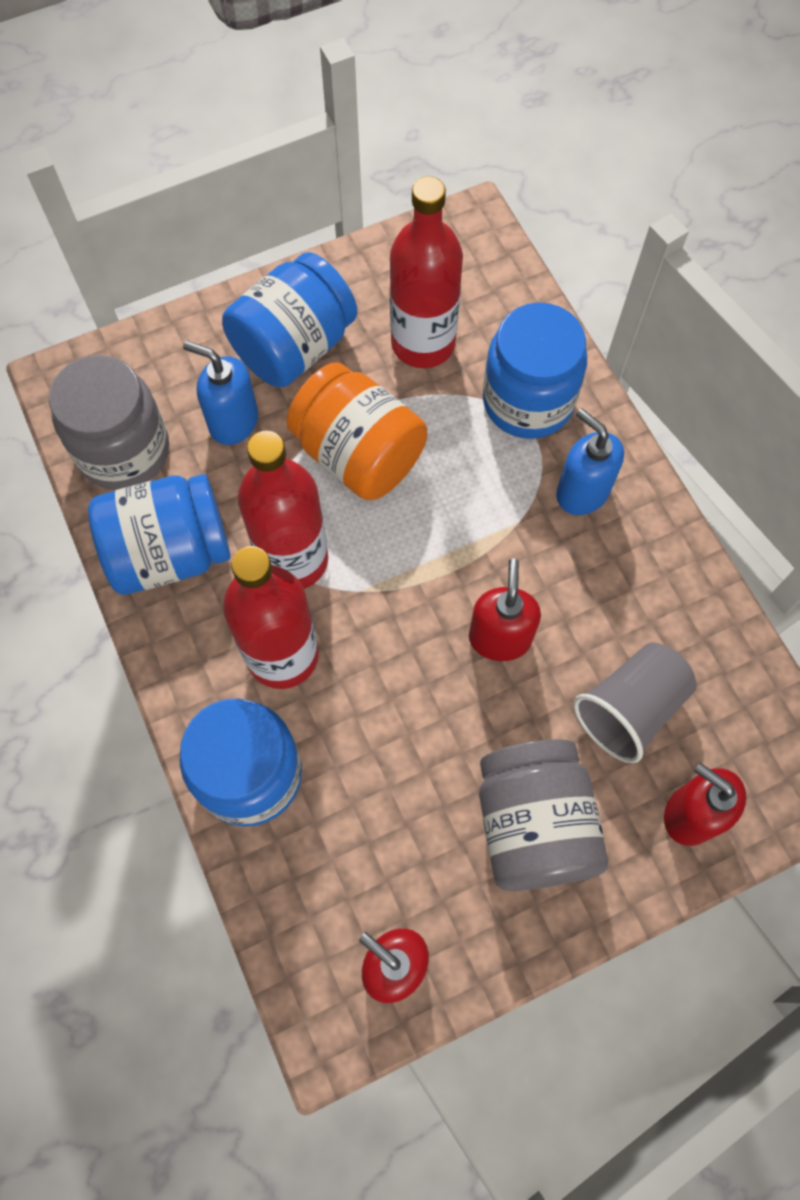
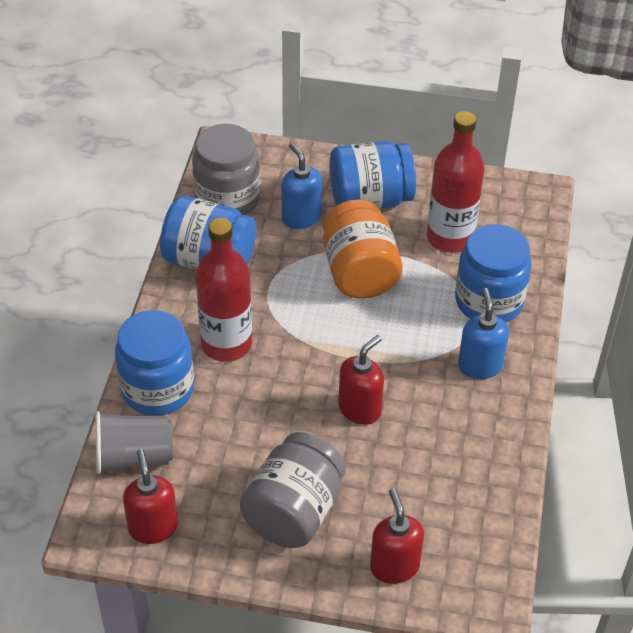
camera: 35 degrees right, 20 degrees down
(293, 560) = (274, 302): red bottle -> none
(629, 708) = (406, 491): grey cup -> grey cup (134, 457)

